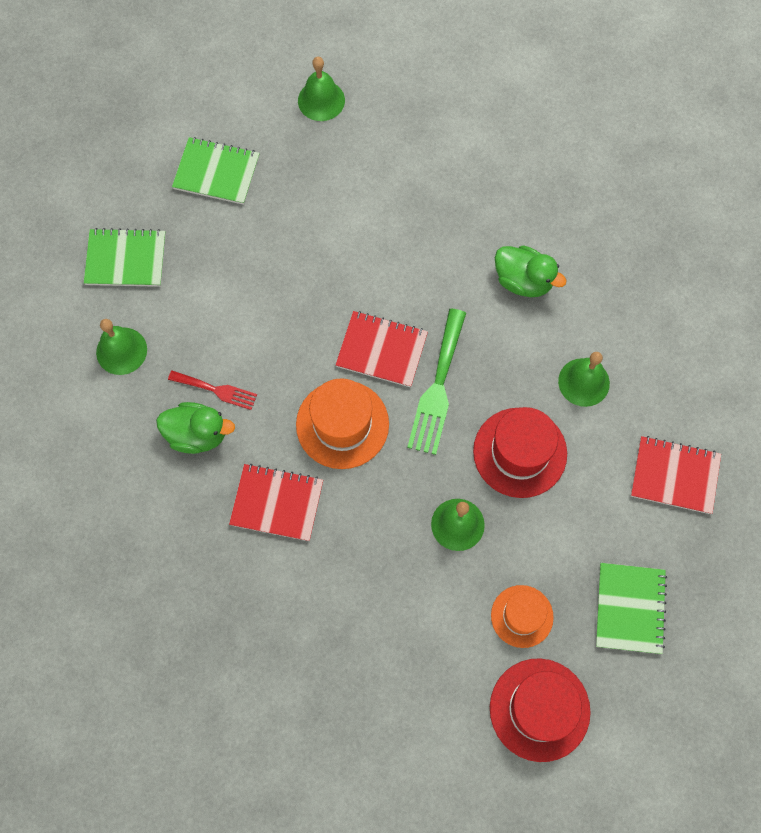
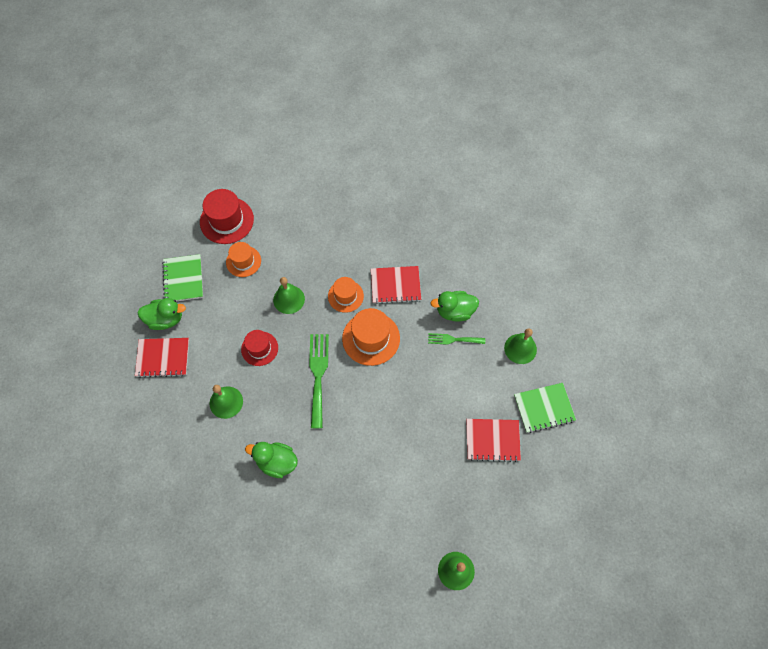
camera: 165 degrees right, 5 degrees down
(216, 172) = (510, 488): green notebook -> none
(216, 390) = (453, 339): red fork -> green fork
(363, 506) = (345, 296): none -> orange hat
(381, 350) = (359, 390): red notebook -> red notebook (492, 440)
(520, 452) = (259, 348): red hat -> red hat, size x0.64
(665, 541) = (165, 319): none -> green duck

